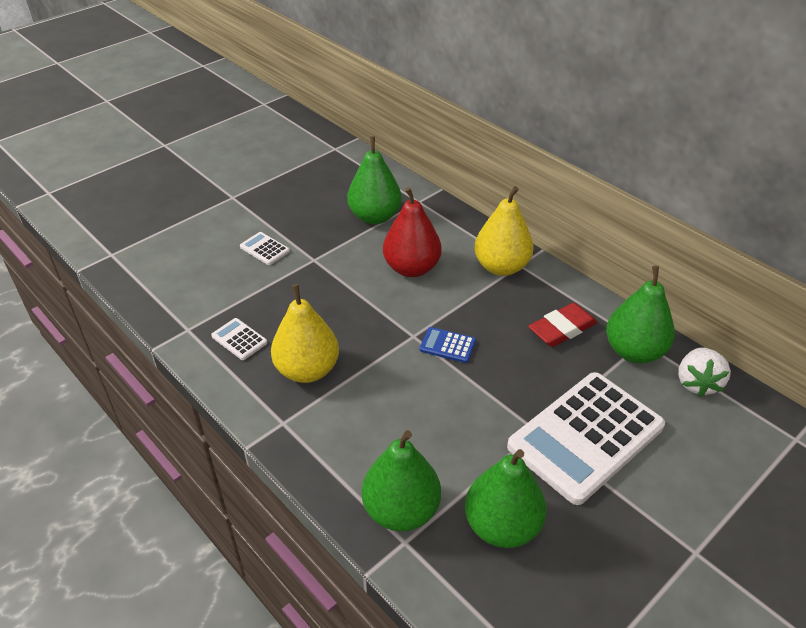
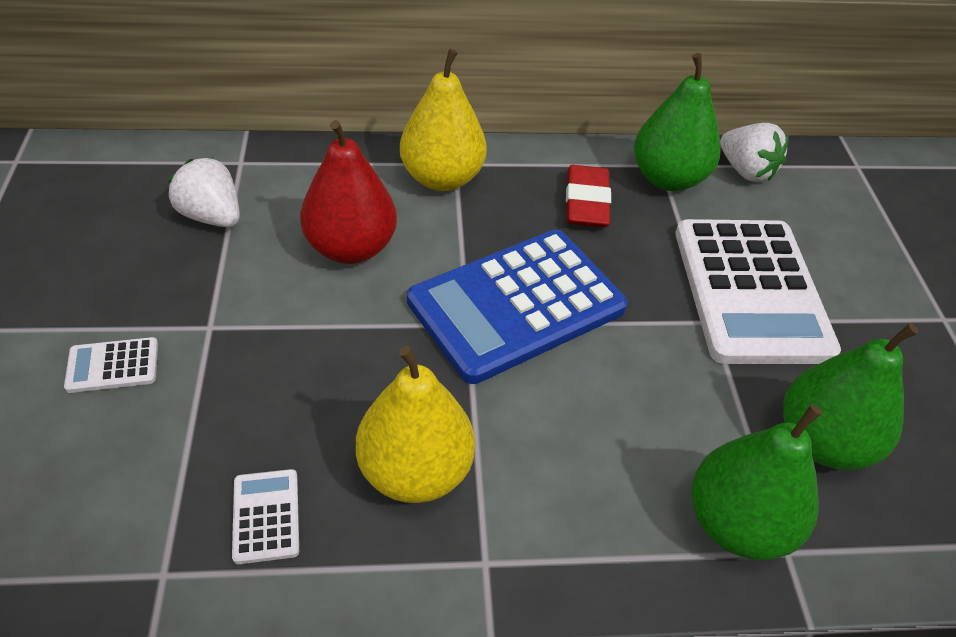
camera: 55 degrees left, 5 degrees up
(239, 339) = (266, 516): white calculator -> white calculator turned 90 degrees clockwise
(375, 217) = (212, 216): green pear -> white strawberry
(447, 345) = (516, 305): blue calculator -> blue calculator, size x2.50

